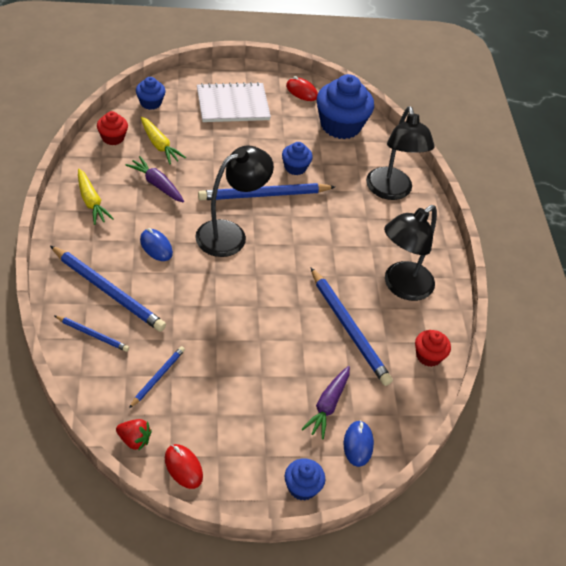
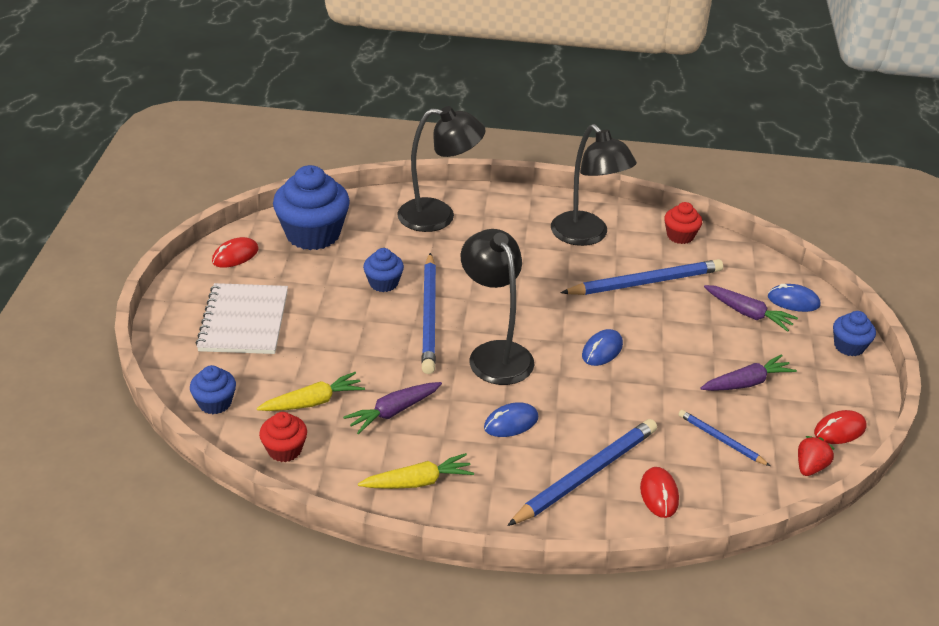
camera: 75 degrees left, 10 degrees down
(92, 335) = (659, 494): blue pencil -> red mouse
(231, 399) = (746, 383): none -> purple carrot
(250, 299) = (602, 350): none -> blue mouse

